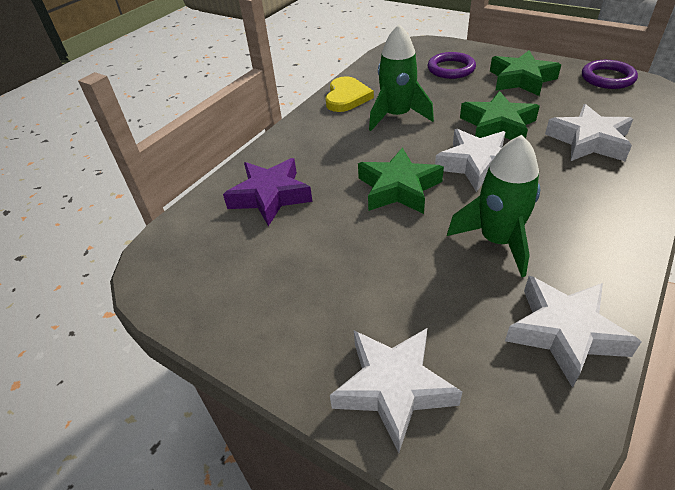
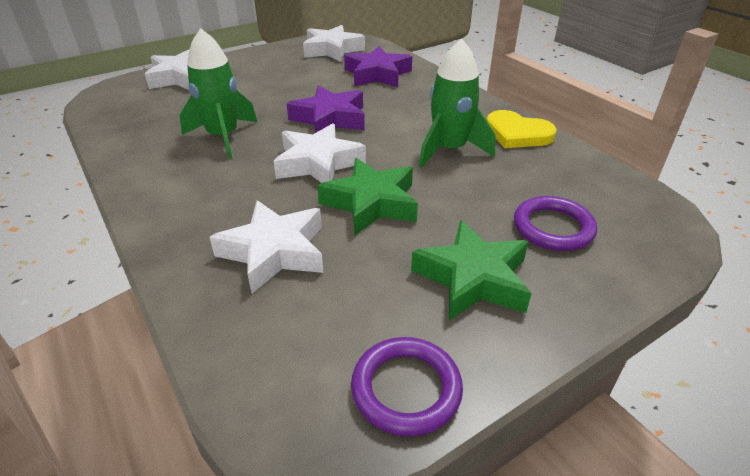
camera: 110 degrees right, 5 degrees down
(398, 188) = (330, 119): green star -> purple star
(564, 333) = (130, 129): white star -> white star (332, 50)

